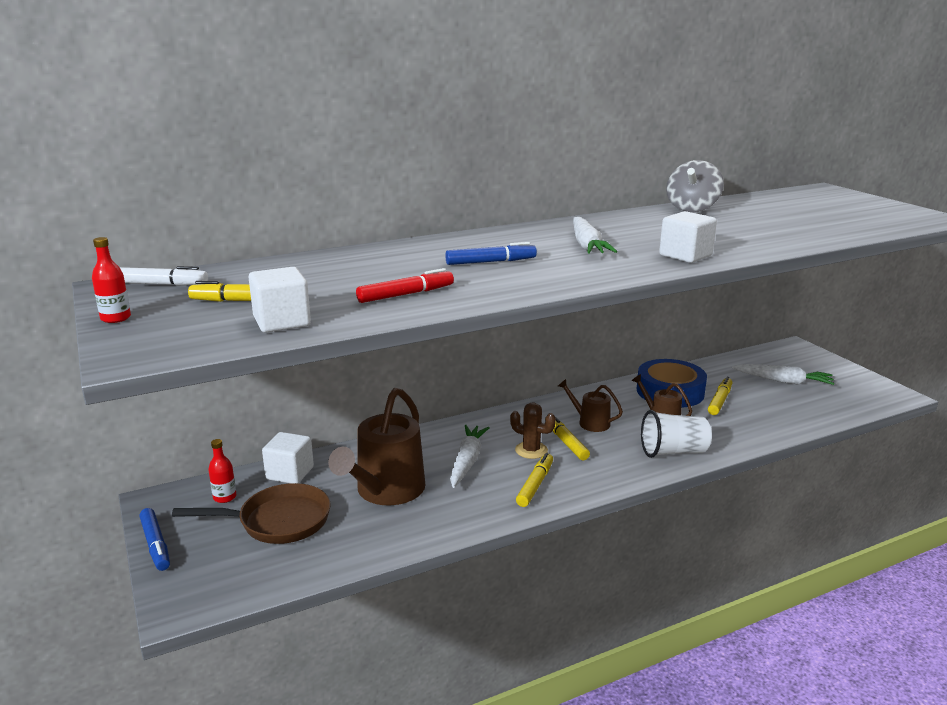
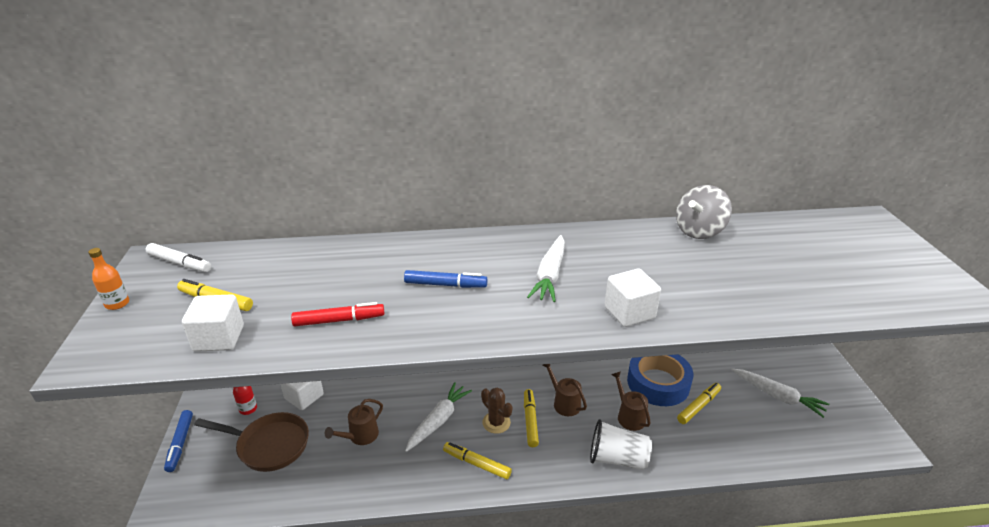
camera: 20 degrees right, 10 degrees up
(116, 318) = (117, 304): red bottle -> orange bottle
(386, 491) = (360, 436): brown watering can -> brown watering can, size x0.52
(535, 485) = (476, 464): yellow marker -> yellow marker turned 105 degrees counterclockwise

